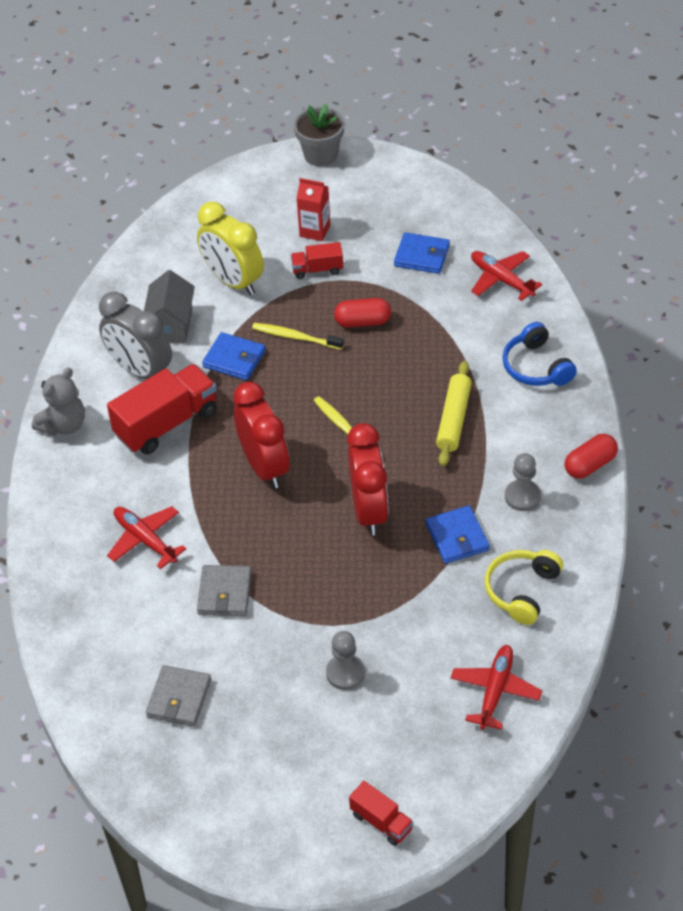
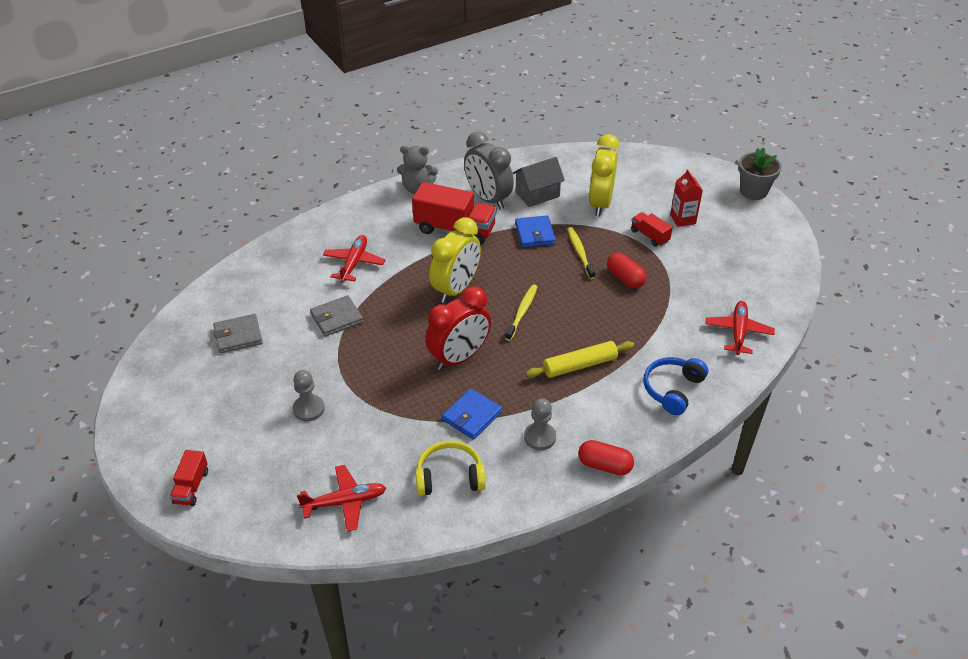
camera: 55 degrees right, 5 degrees down
(140, 370) = (488, 199): grey clock -> grey clock turned 45 degrees counterclockwise
(264, 467) = (456, 289): red clock -> yellow clock
(422, 256) = (716, 280): blue wallet -> none

